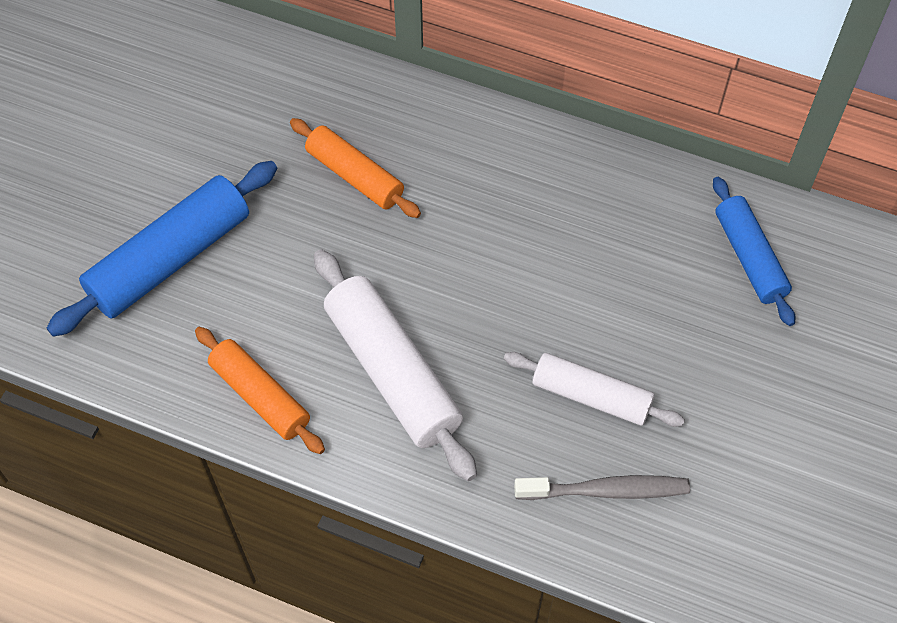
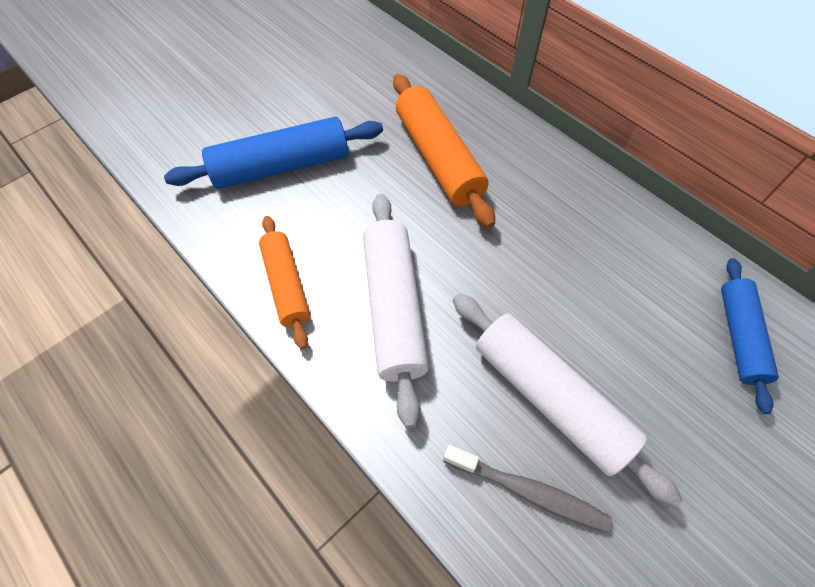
camera: 25 degrees right, 0 degrees up
(355, 176) = (438, 158): orange rolling pin -> orange rolling pin, size x1.56
(591, 396) = (549, 397): white rolling pin -> white rolling pin, size x1.56

